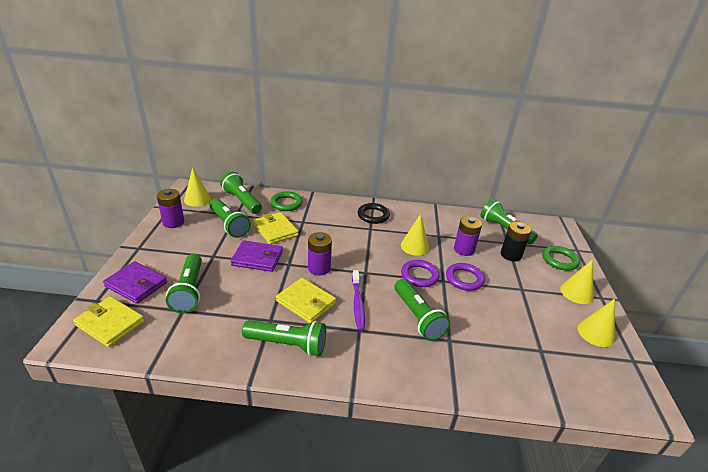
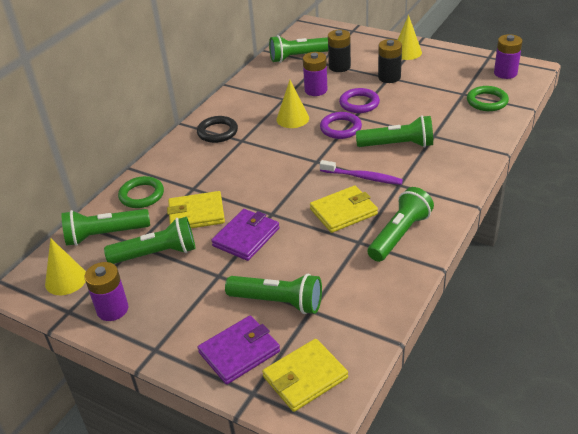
camera: 60 degrees left, 5 degrees up
(319, 268) = (292, 192): purple battery -> purple battery (505, 73)
(522, 289) = (389, 77): none -> black battery
(559, 260) = (361, 44): green ring -> green ring (487, 101)
(595, 333) = (455, 62): yellow cone -> none

